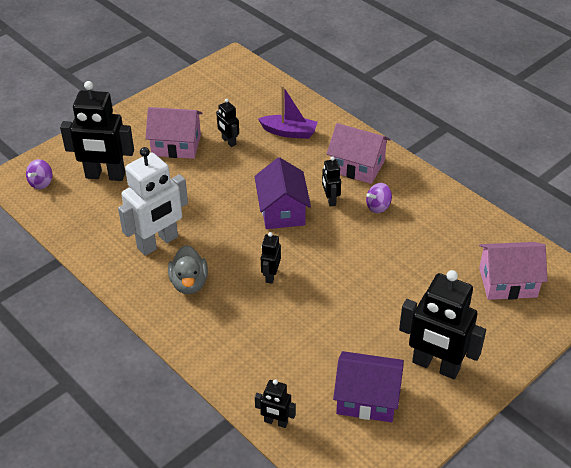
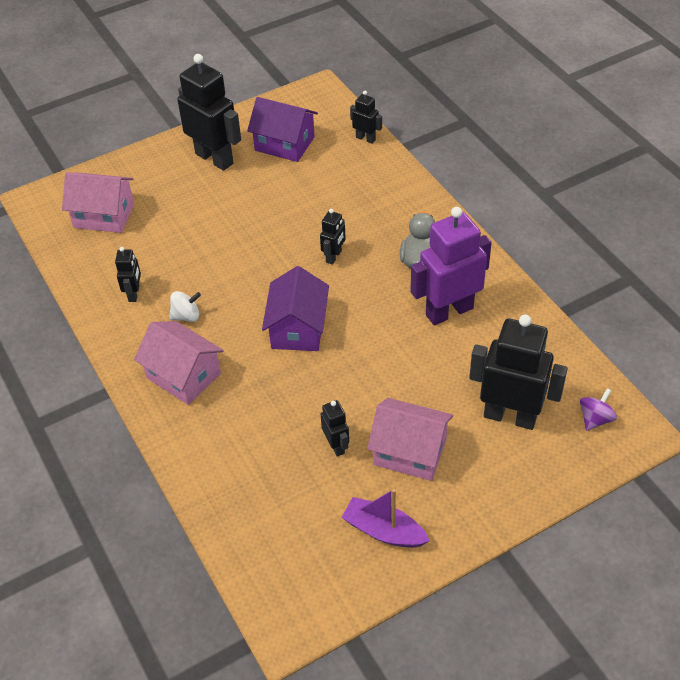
camera: 165 degrees left, 5 degrees up
(158, 243) = (449, 311): white robot -> purple robot
(289, 132) = (249, 447): purple boat -> purple boat (384, 531)
(330, 200) = (237, 334): black robot -> black robot (134, 294)
(378, 207) = (186, 316): purple spinning top -> white spinning top

